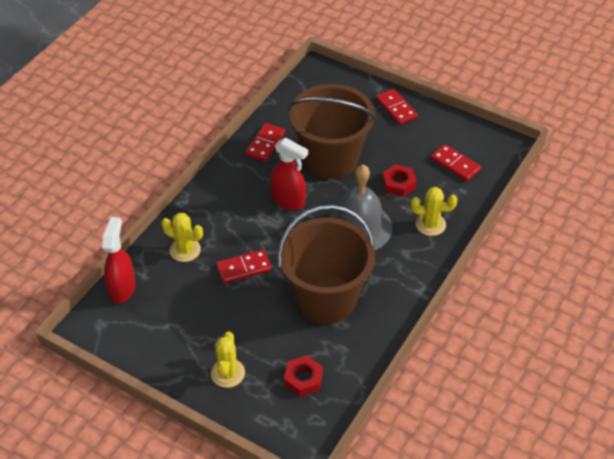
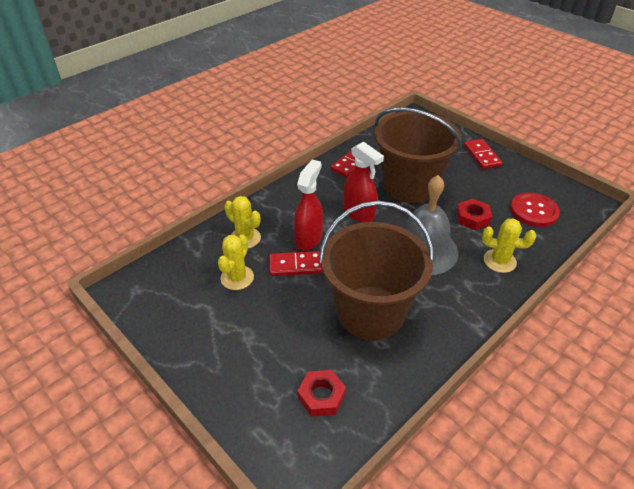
camera: 15 degrees right, 5 degrees down
(122, 288) = (172, 261): red spray bottle -> red spray bottle (309, 239)
(228, 373) = (241, 370): yellow cactus -> yellow cactus (237, 278)
(455, 164) = (534, 211): red domino -> red button

